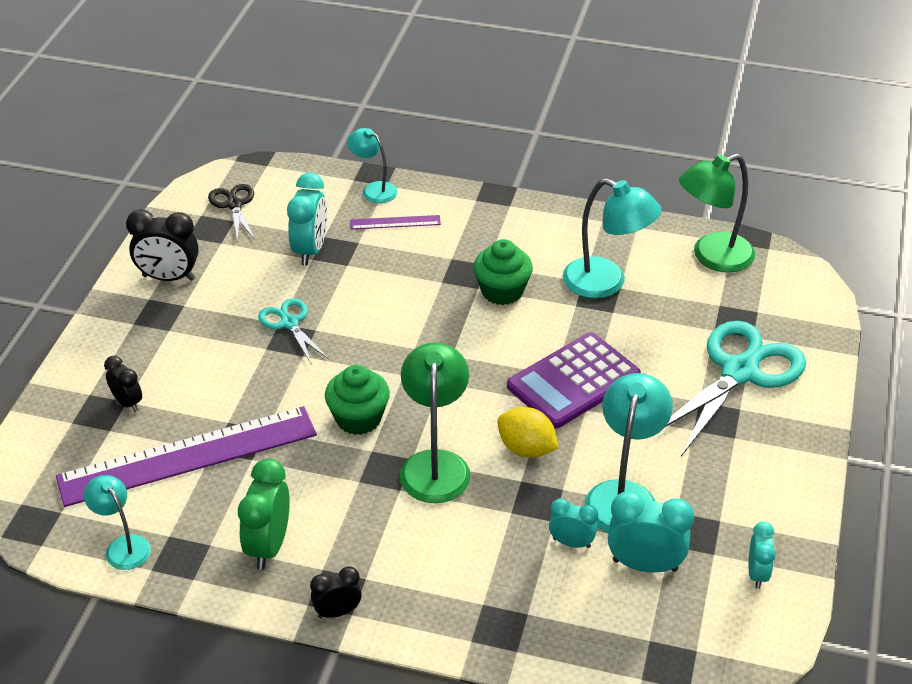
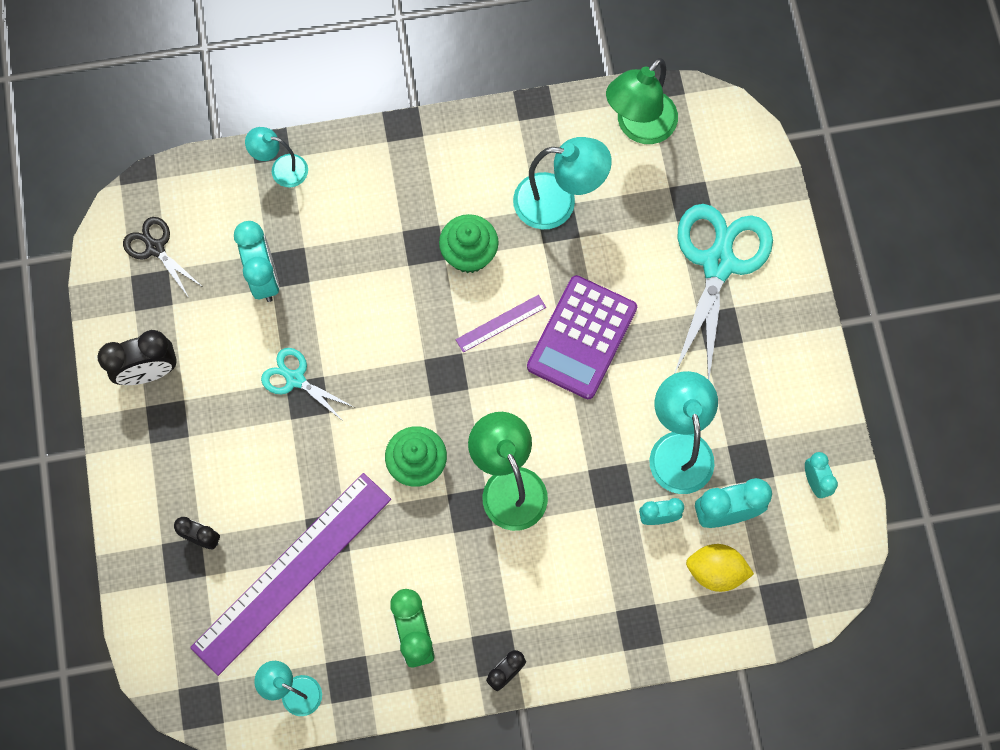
camera: 25 degrees left, 30 degrees up
(395, 222) = (325, 205): purple ruler -> purple ruler (501, 323)
(526, 449) = (576, 433): yellow lemon -> yellow lemon (715, 571)

